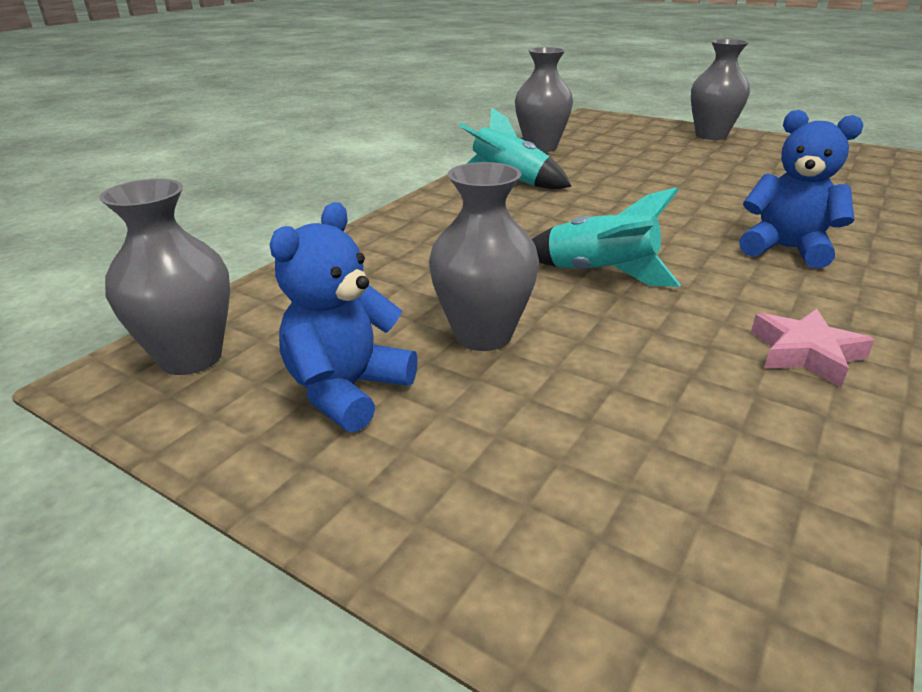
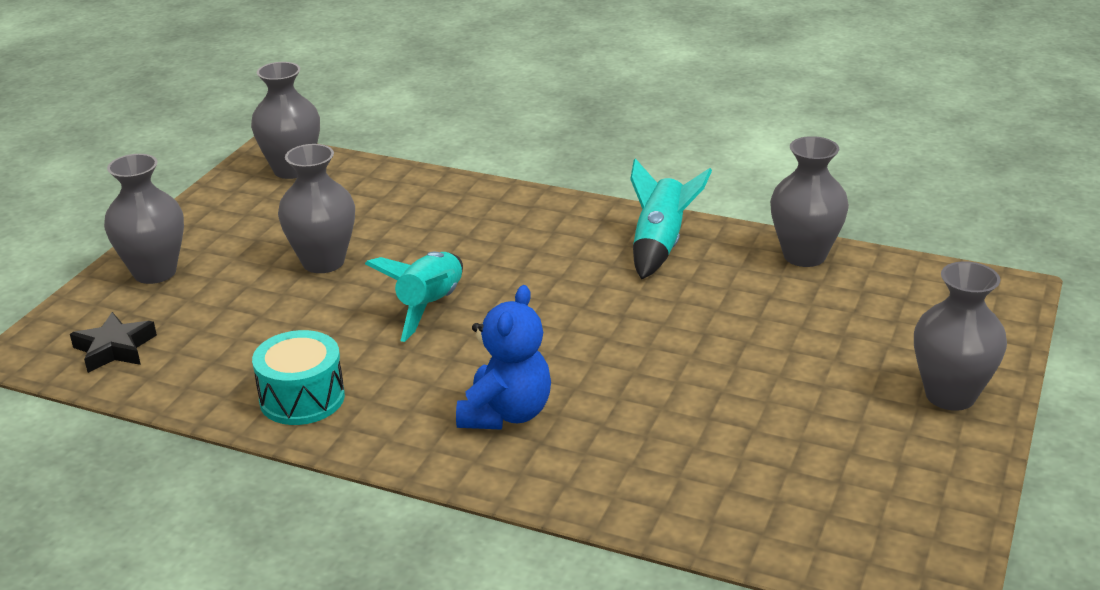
camera: 80 degrees right, 0 degrees up
(347, 390) = (256, 225): blue teddy bear -> none
(460, 507) = (155, 272): none -> grey vase
(728, 551) = (114, 349): none -> black star
(805, 353) = (302, 398): pink star -> turquoise drum

